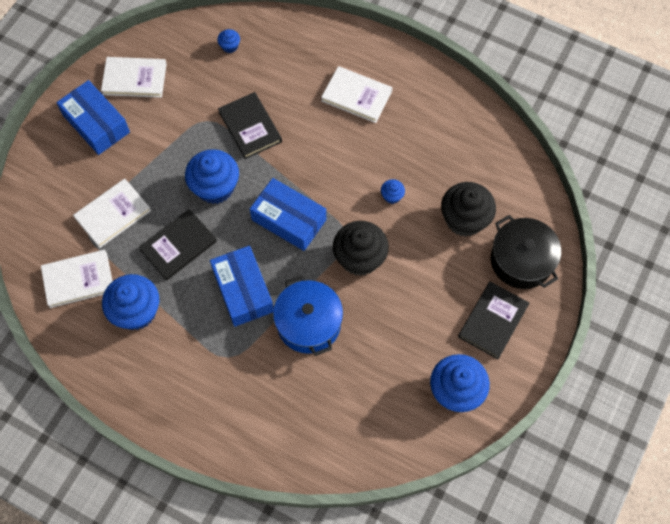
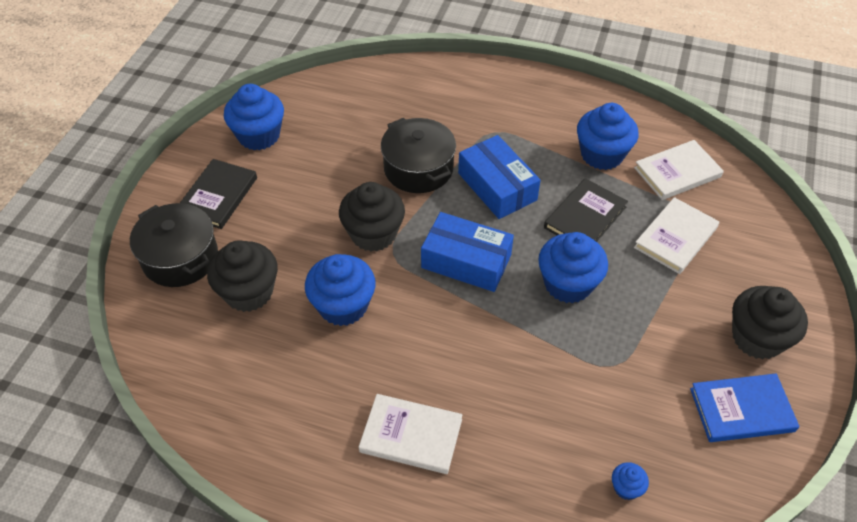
camera: 170 degrees right, 15 degrees down
(96, 124) = (757, 338): blue box -> black cupcake
(134, 79) = (741, 410): white book -> blue book
(250, 127) = (551, 366): black book -> none
(308, 323) = (418, 168): blue pot -> black pot
(392, 196) = (343, 306): blue cupcake -> blue cupcake, size x2.20

